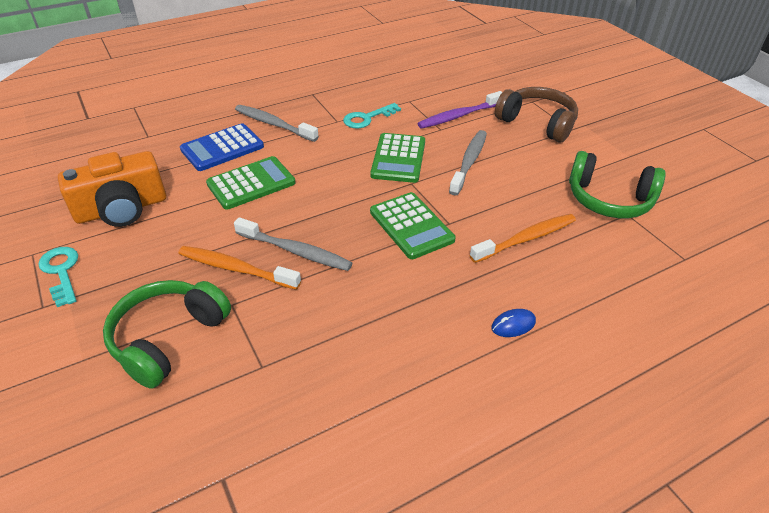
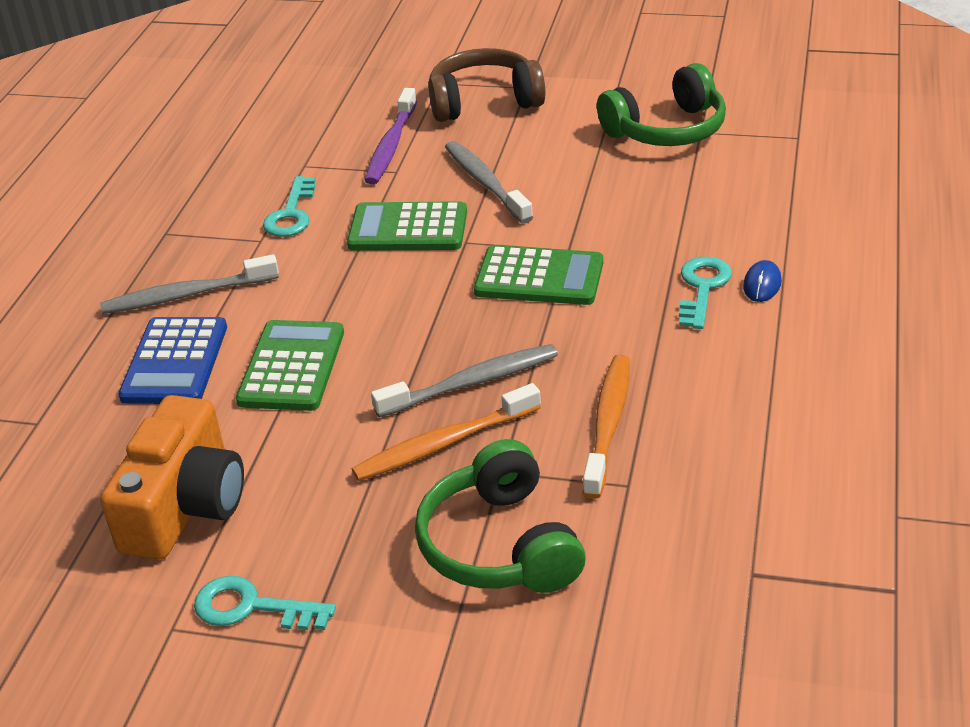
camera: 45 degrees left, 5 degrees down
(398, 158) = (408, 229): green calculator -> green calculator turned 135 degrees clockwise
(478, 298) = (702, 288): none -> turquoise key
(526, 239) = (657, 212): orange toothbrush -> orange toothbrush (607, 424)

